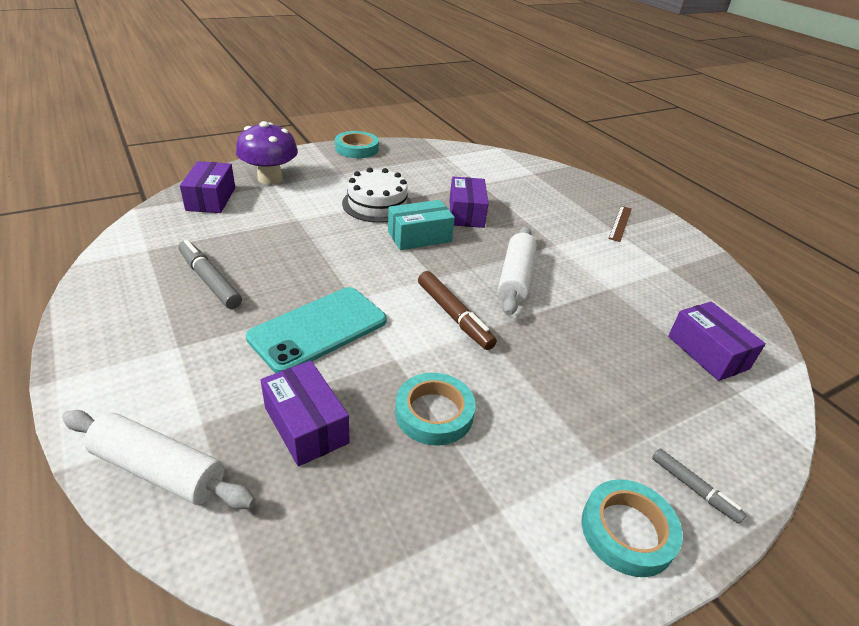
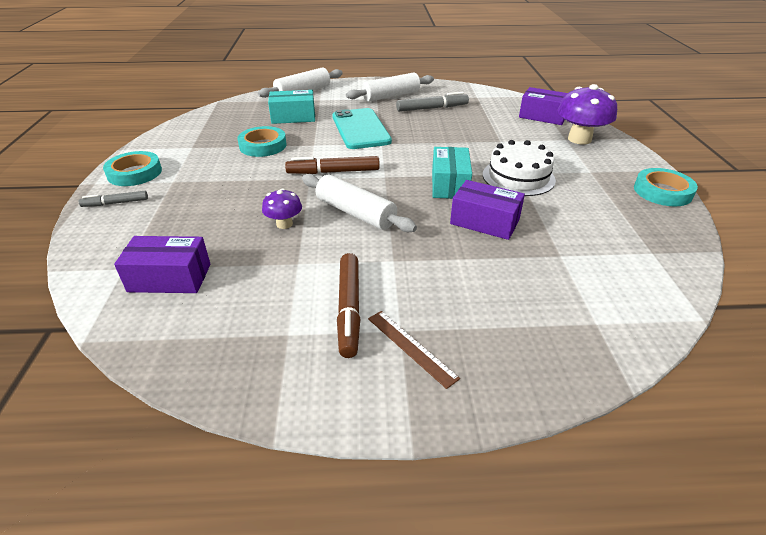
camera: 120 degrees right, 0 degrees up
(161, 333) = (391, 96): none -> white rolling pin
(306, 425) = (293, 117): purple box -> turquoise box
(574, 315) = (284, 224): none -> purple mushroom
(621, 251) = (349, 309): none -> brown marker

